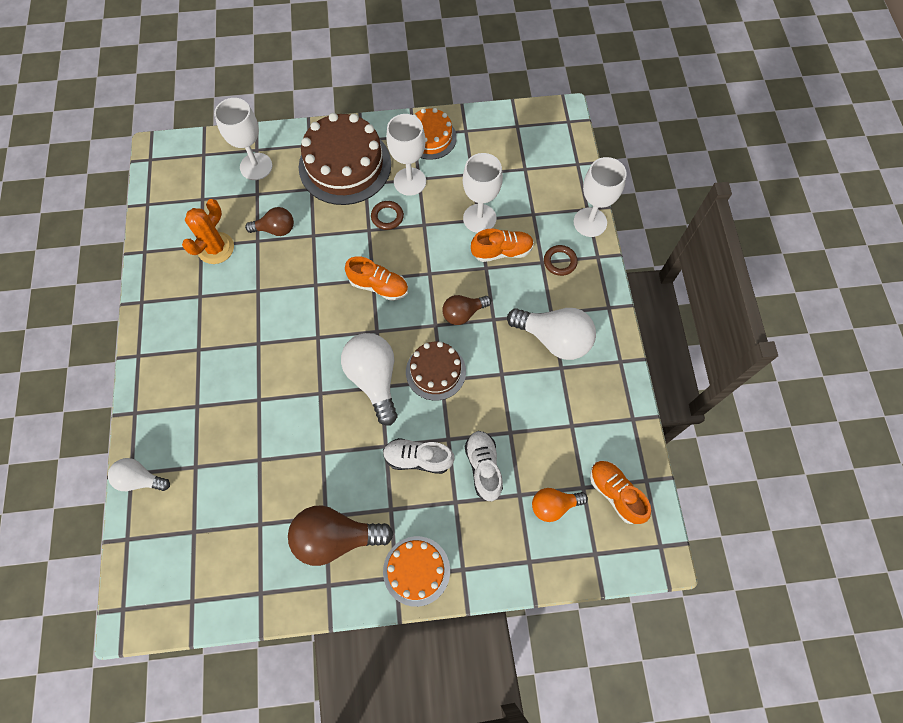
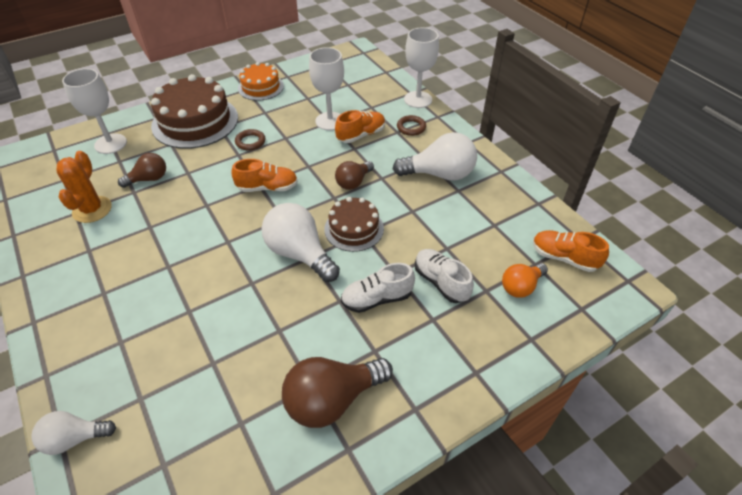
camera: 25 degrees left, 20 degrees down
(410, 181) = (258, 116): white goblet -> none
(416, 570) = (432, 393): orange cake -> none

